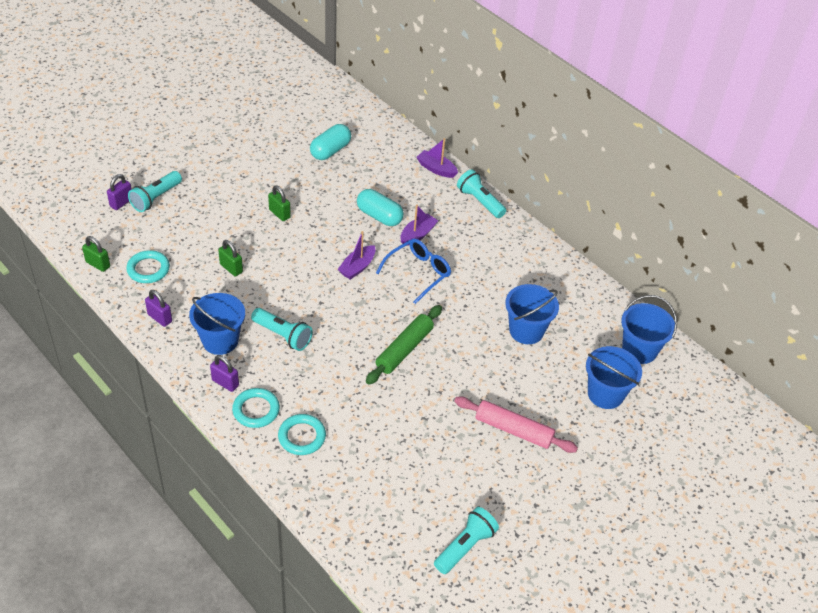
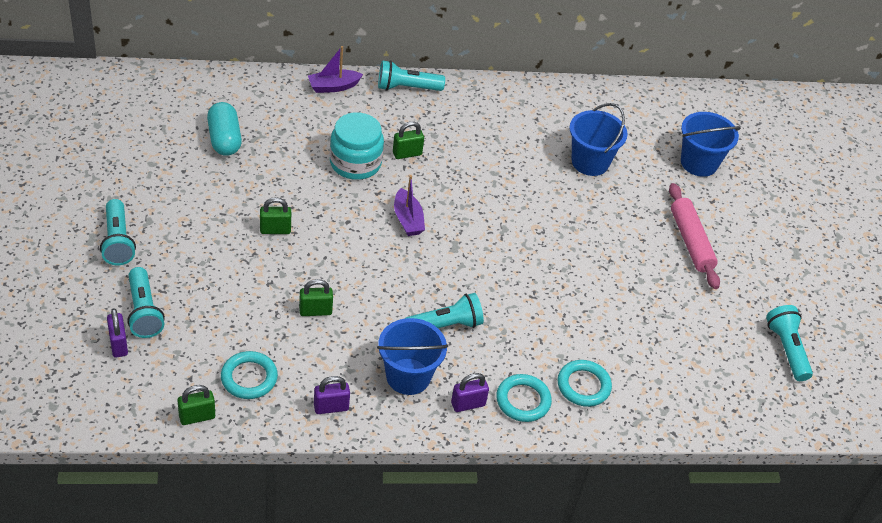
camera: 55 degrees left, 0 degrees up
(198, 157) = (118, 241): none -> turquoise flashlight
(379, 216) = (355, 163): turquoise capsule -> turquoise jar
(404, 349) = (541, 252): green rolling pin -> none
(417, 235) = (407, 154): purple boat -> green padlock
(418, 273) = (456, 184): blue glasses -> none
(513, 430) = (691, 241): pink rolling pin -> pink rolling pin turned 75 degrees counterclockwise
(639, 350) = (670, 113): blue bucket -> none

